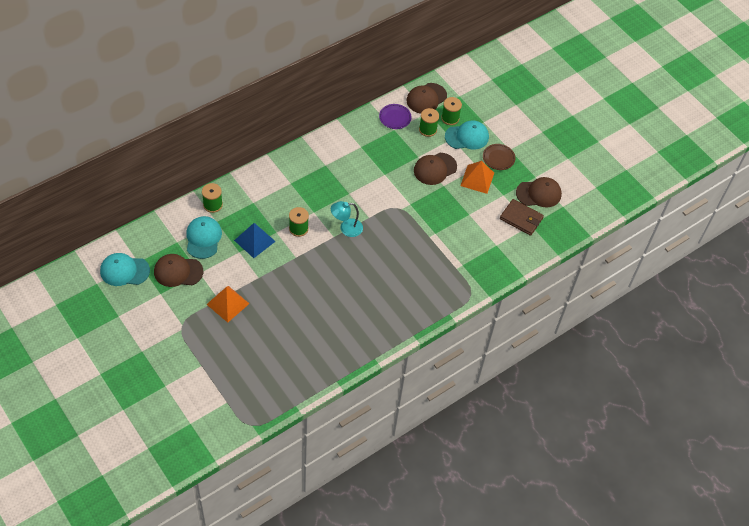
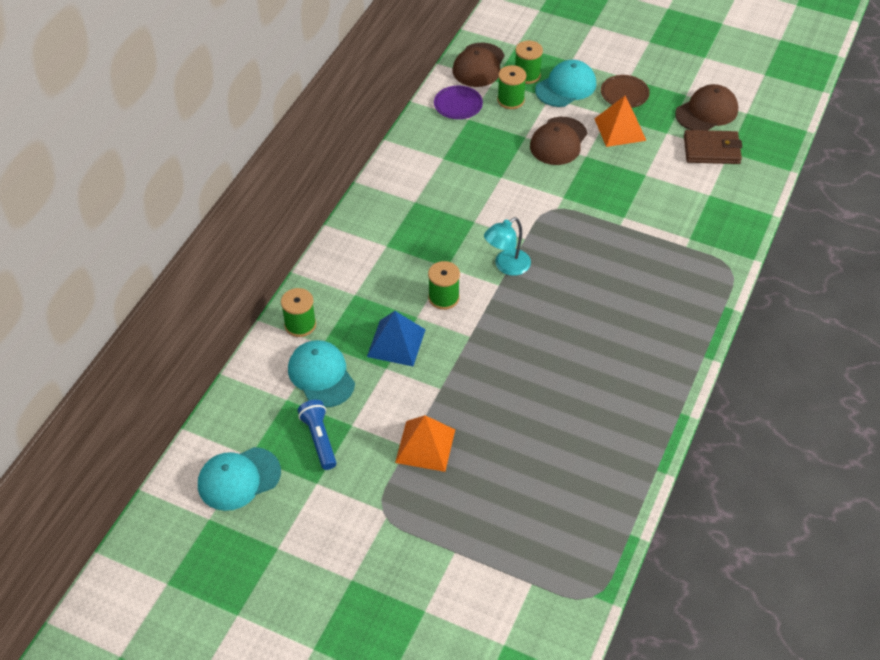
camera: 25 degrees left, 5 degrees down
(178, 271) = (319, 439): brown cap -> blue flashlight

